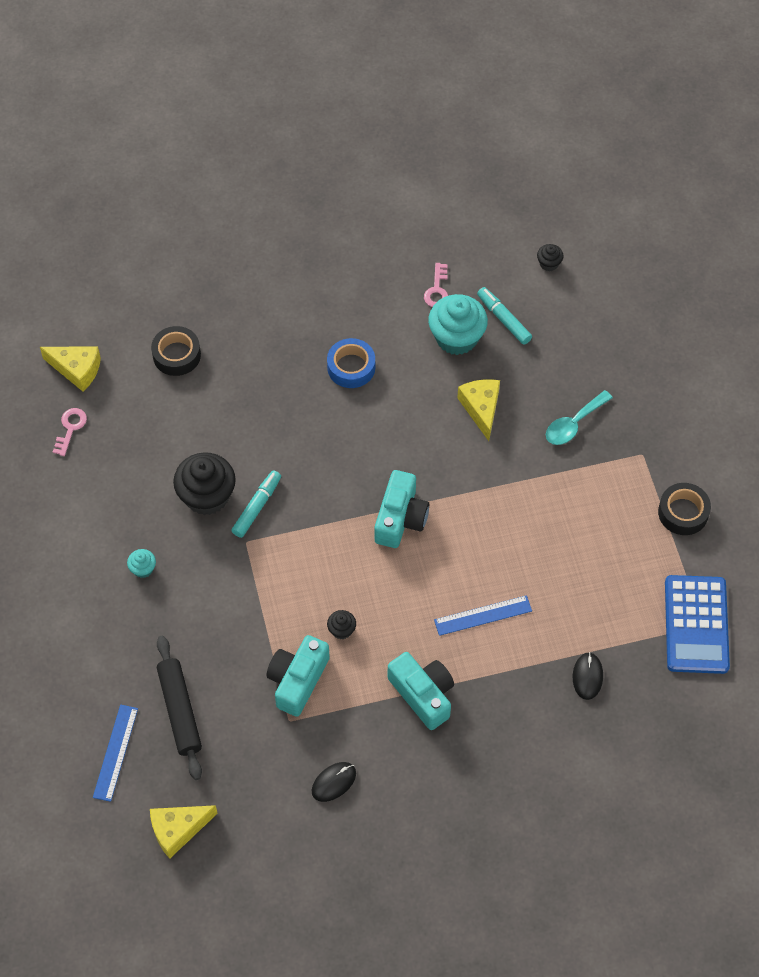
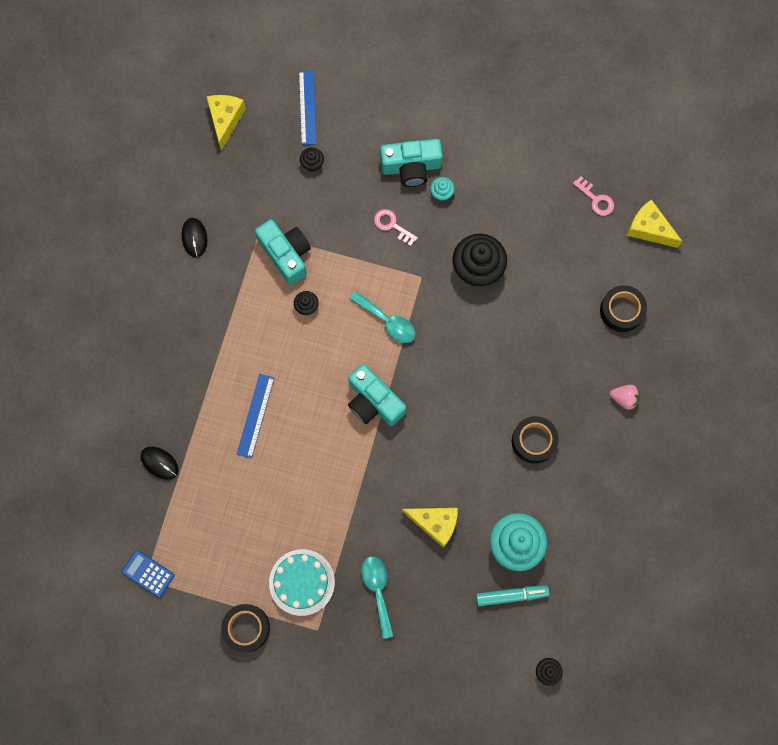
camera: 120 degrees right, 15 degrees up
(77, 370) = (649, 229): yellow cheese -> yellow cheese turned 75 degrees clockwise
(115, 752) = (307, 107): blue ruler -> blue ruler turned 45 degrees clockwise
(180, 710) = (312, 164): black rolling pin -> black cupcake
(257, 507) = (446, 300): turquoise marker -> none
(263, 315) = (624, 398): none -> pink strawberry
(311, 548) = (387, 321): none -> turquoise spoon
(351, 367) = (534, 441): blue tape -> black tape
(423, 694) = (220, 335): turquoise camera -> turquoise camera (411, 167)
(437, 290) = (572, 556): pink key -> pink key (392, 225)
(610, 489) = (301, 582): none -> turquoise cake
(696, 625) = (148, 573): blue calculator -> blue calculator, size x0.51

